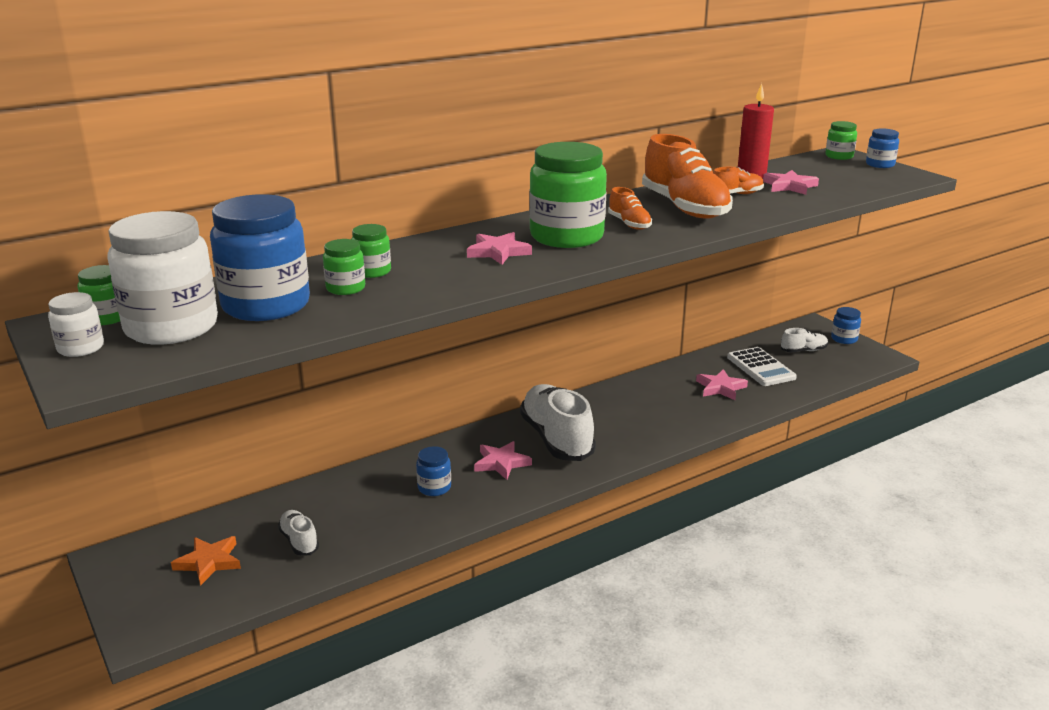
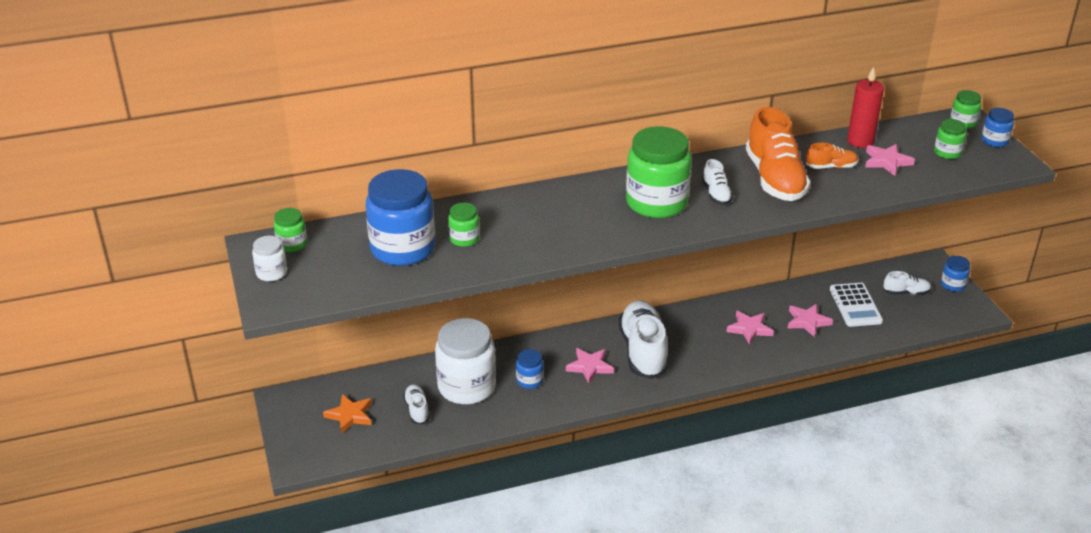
camera: 15 degrees right, 10 degrees up
(171, 327) = (333, 261): white jar -> white jar (466, 387)
(372, 271) = (489, 222): green jar -> green jar (947, 152)
(498, 252) = (593, 214): pink star -> pink star (749, 329)
(629, 224) = (716, 194): orange shoe -> white shoe

